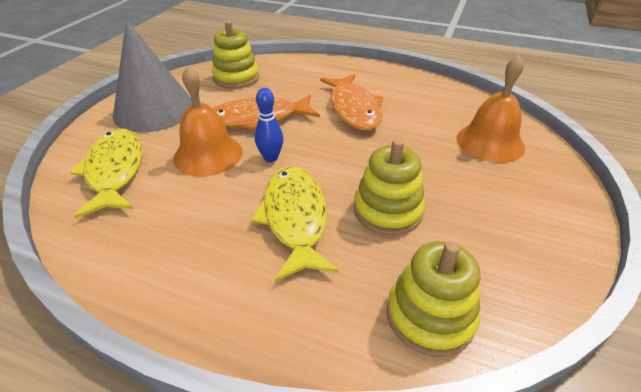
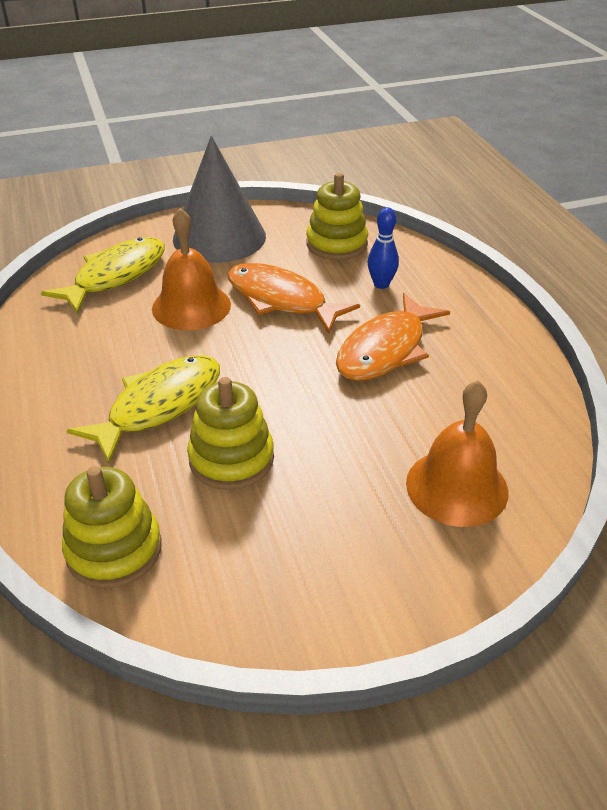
camera: 50 degrees right, 0 degrees up
(271, 158) = (229, 343): blue bowling pin -> blue bowling pin (381, 284)

